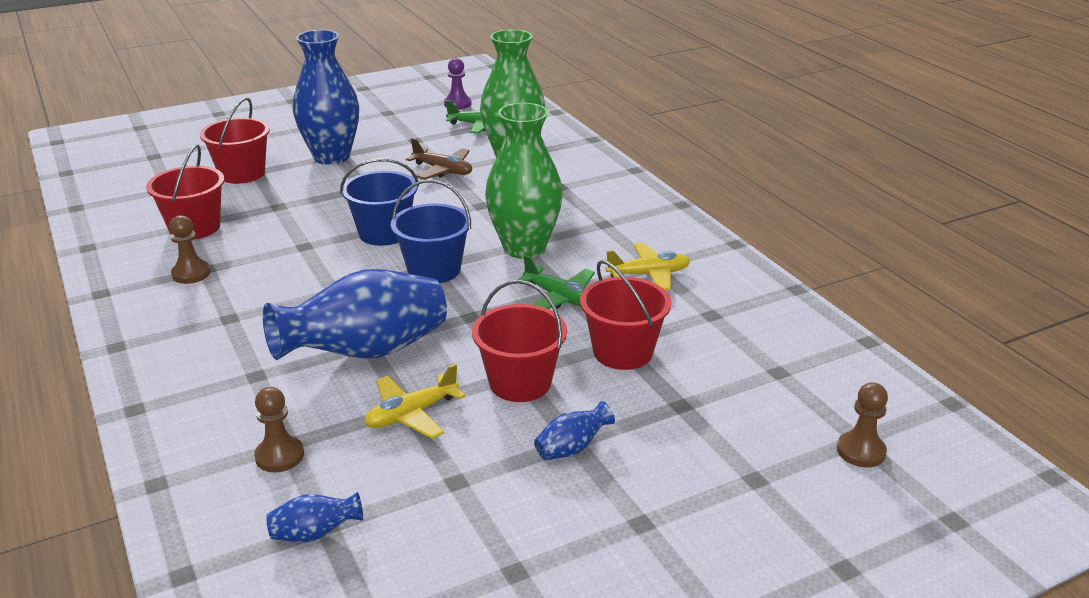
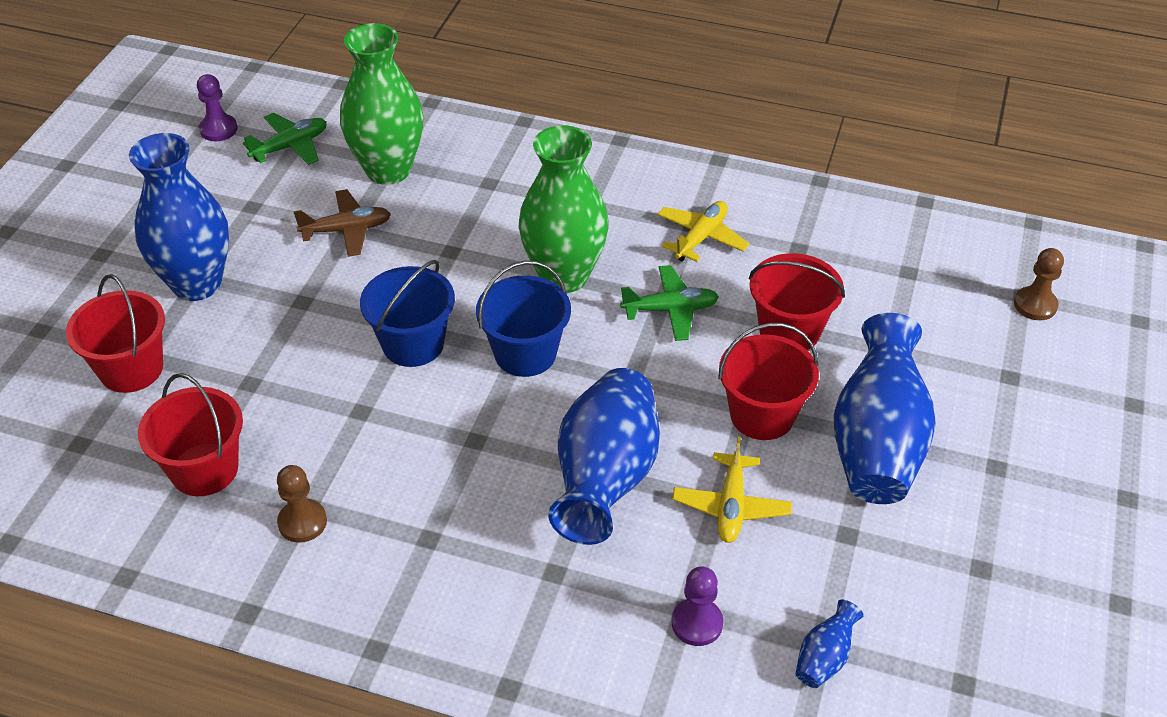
camera: 45 degrees left, 15 degrees up
(279, 456) = (697, 623): brown pawn -> purple pawn
(572, 448) = (877, 443): blue vase -> blue vase, size x2.38

